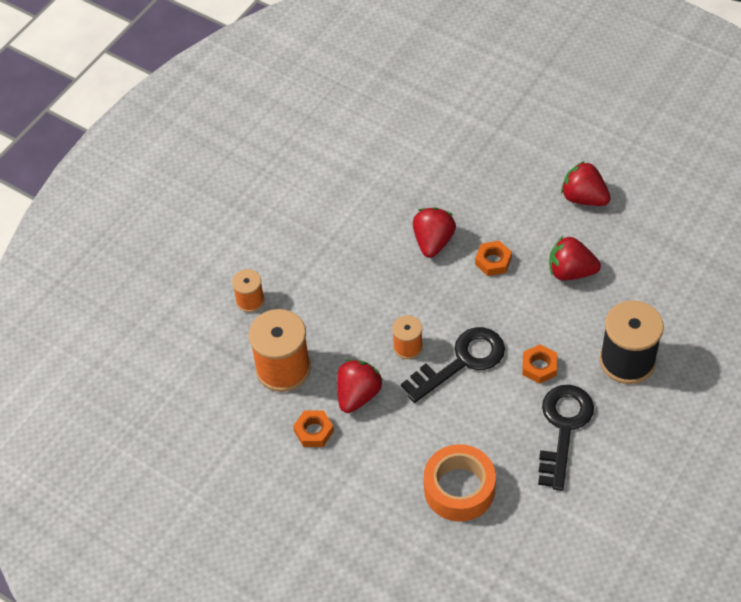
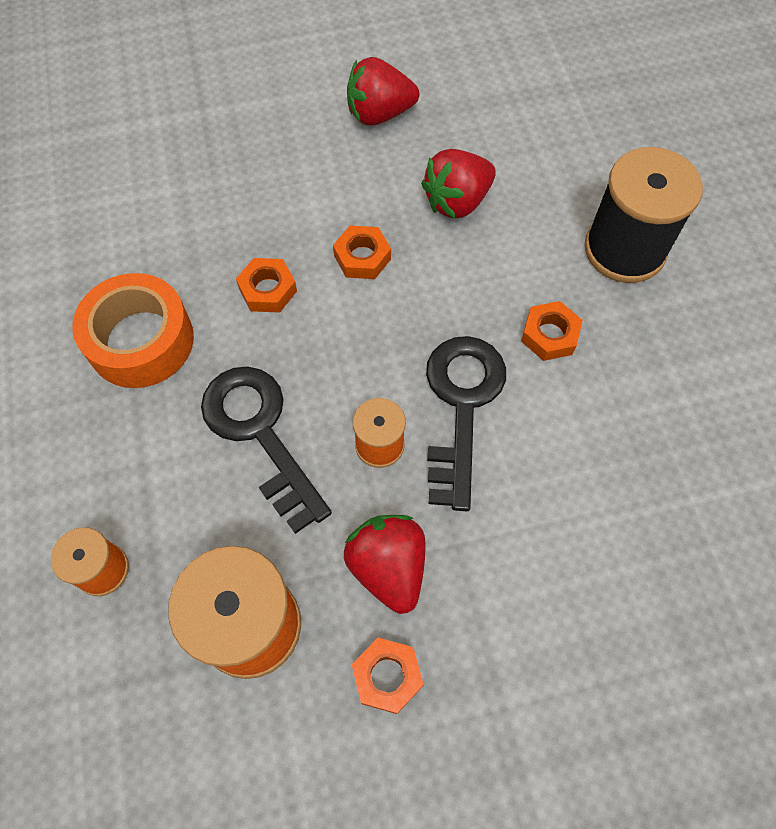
camera: 50 degrees left, 10 degrees up
(433, 242) = (268, 290): red strawberry -> orange nut
(459, 489) = (642, 571): orange tape -> orange tape (141, 341)
(563, 428) = (656, 384): black key -> black key (260, 434)

